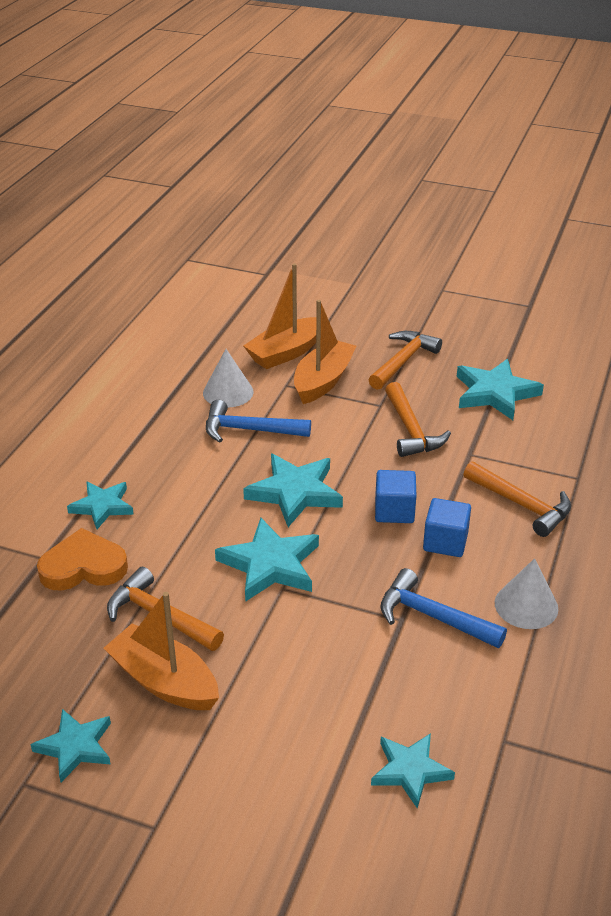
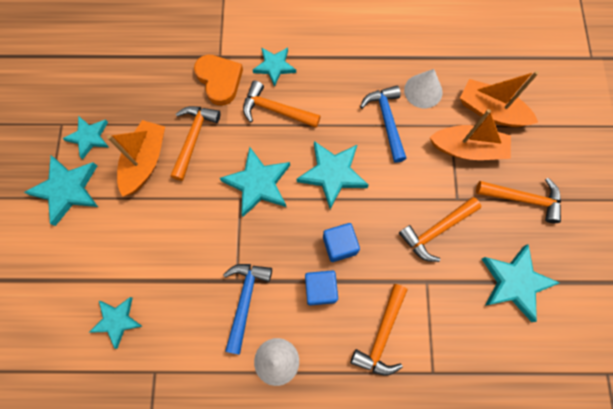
camera: 70 degrees right, 35 degrees up
(154, 797) = (67, 190): none -> turquoise star
(170, 521) = (275, 110): none -> orange hammer

